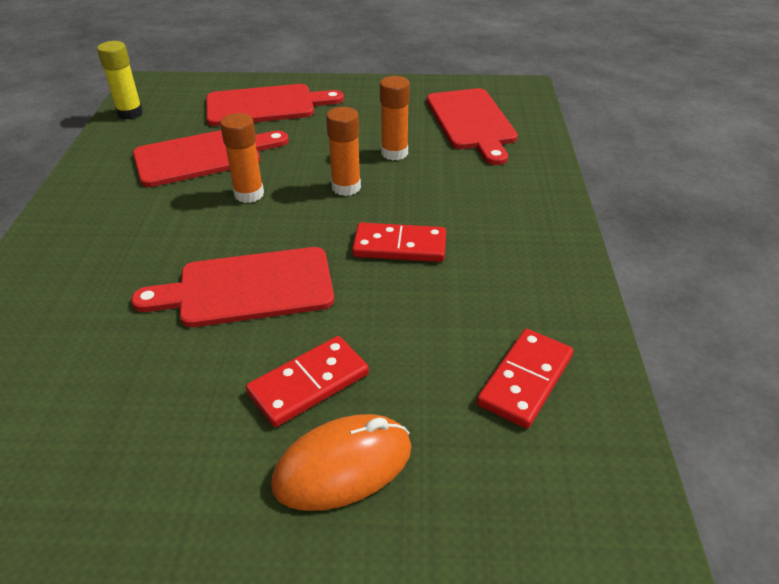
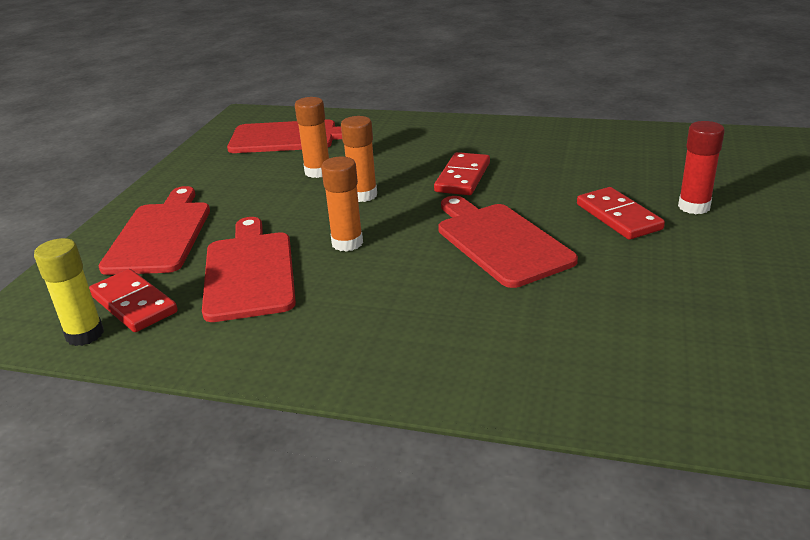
camera: 75 degrees left, 10 degrees down
(248, 288) = (500, 242): red cutting board -> red cutting board turned 150 degrees clockwise
(343, 466) = (694, 207): orange mouse -> red glue stick
(525, 380) = (616, 148): red domino -> red domino (133, 304)

